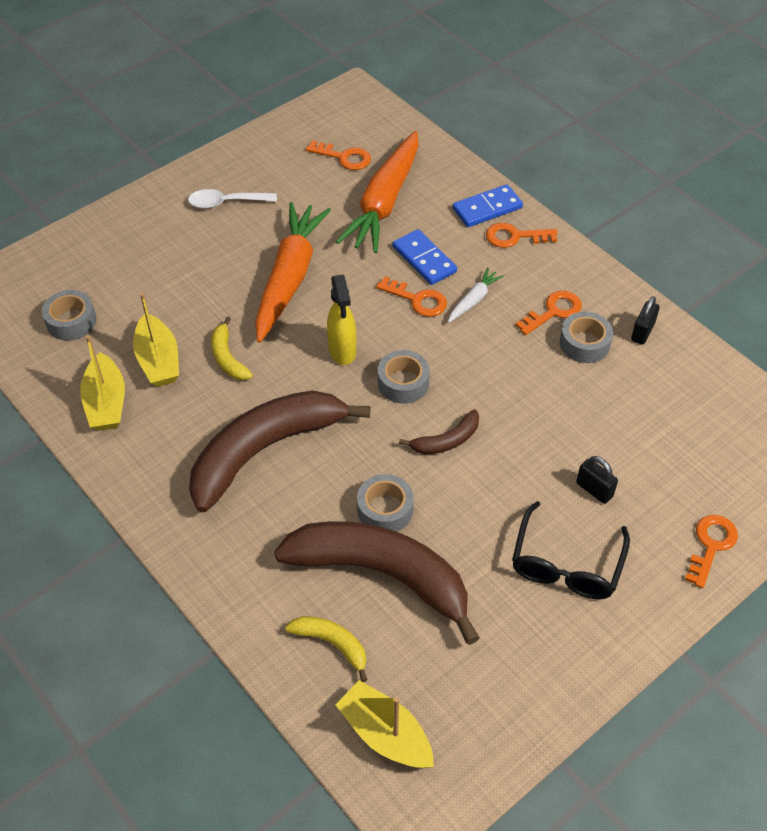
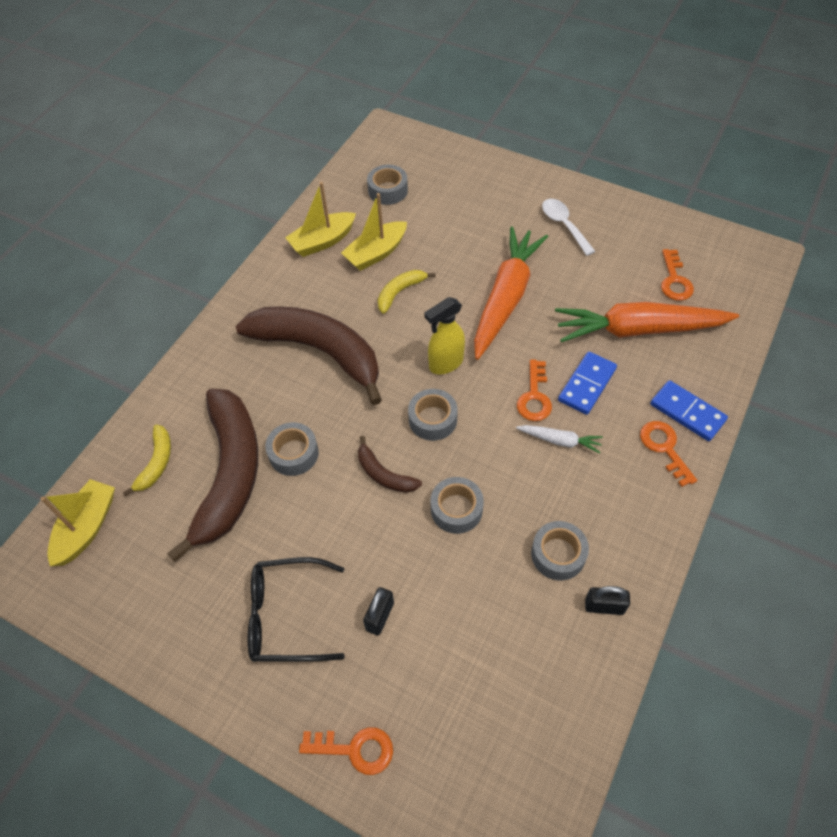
camera: 70 degrees right, 5 degrees up
(289, 278) = (506, 298): orange carrot -> orange carrot turned 60 degrees counterclockwise
(510, 398) = (456, 509): none -> grey tape
(553, 311) = (584, 513): orange key -> none

